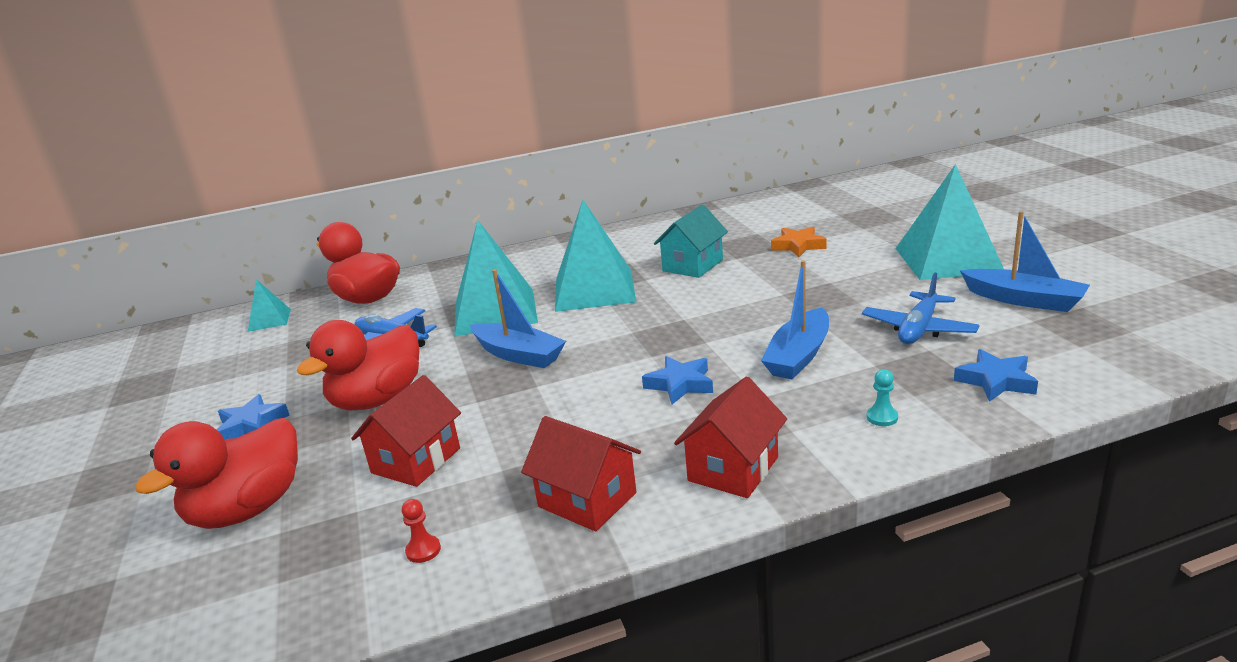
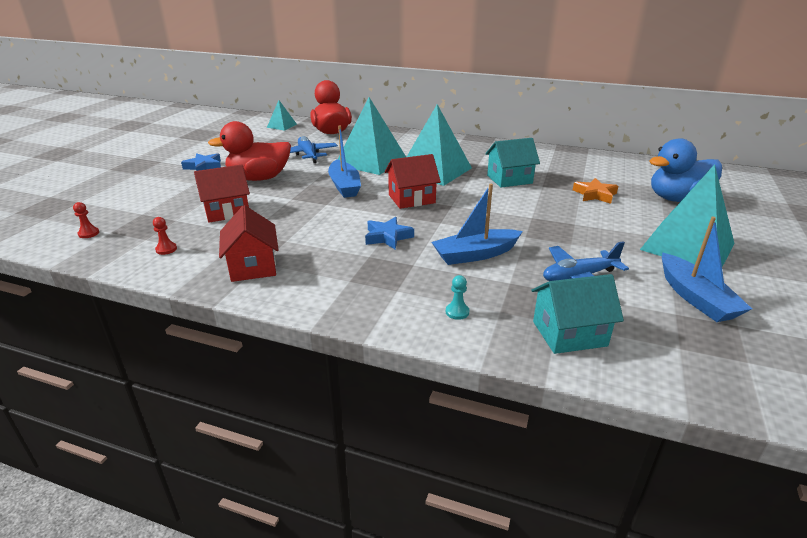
camera: 35 degrees right, 5 degrees up
(241, 605) = (88, 233): none -> red pawn
(248, 509) = (148, 199): red duck -> none
(733, 469) = (334, 291): red house -> red house (411, 199)
(870, 220) = (677, 199): none -> blue duck
(996, 381) = (569, 333): blue star -> turquoise house

